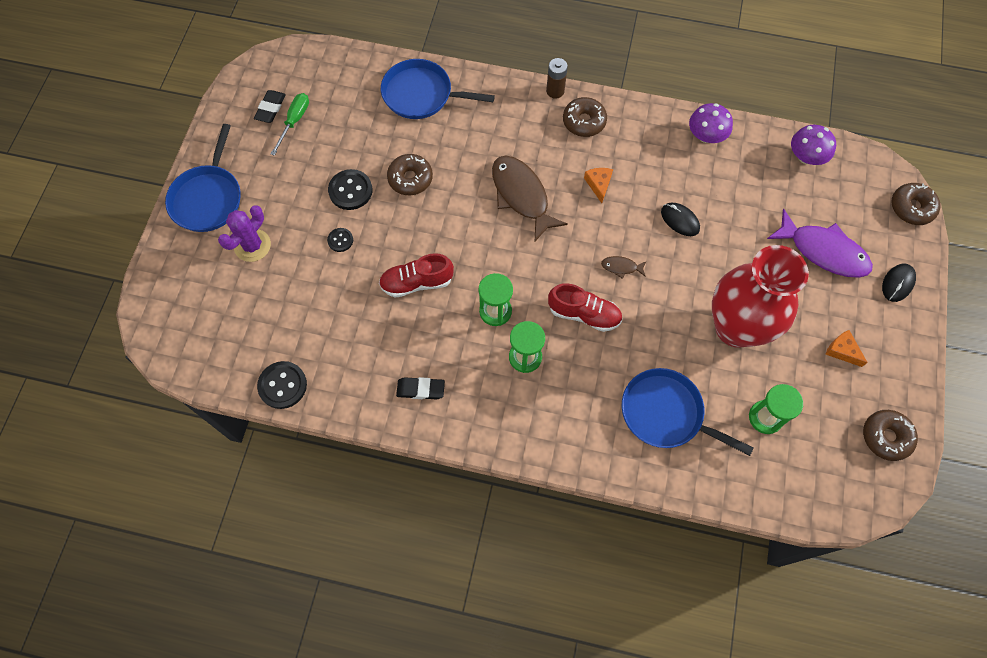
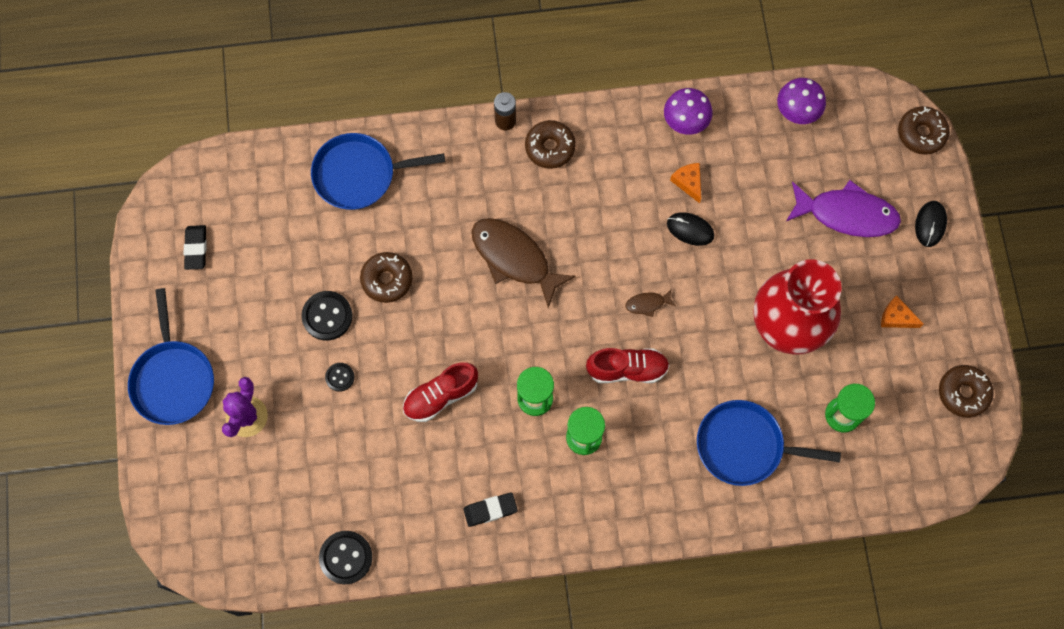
camera: 20 degrees left, 5 degrees up
(294, 121) = (230, 255): green screwdriver -> none
(598, 184) = (591, 217): orange cheese -> orange cheese (688, 182)

